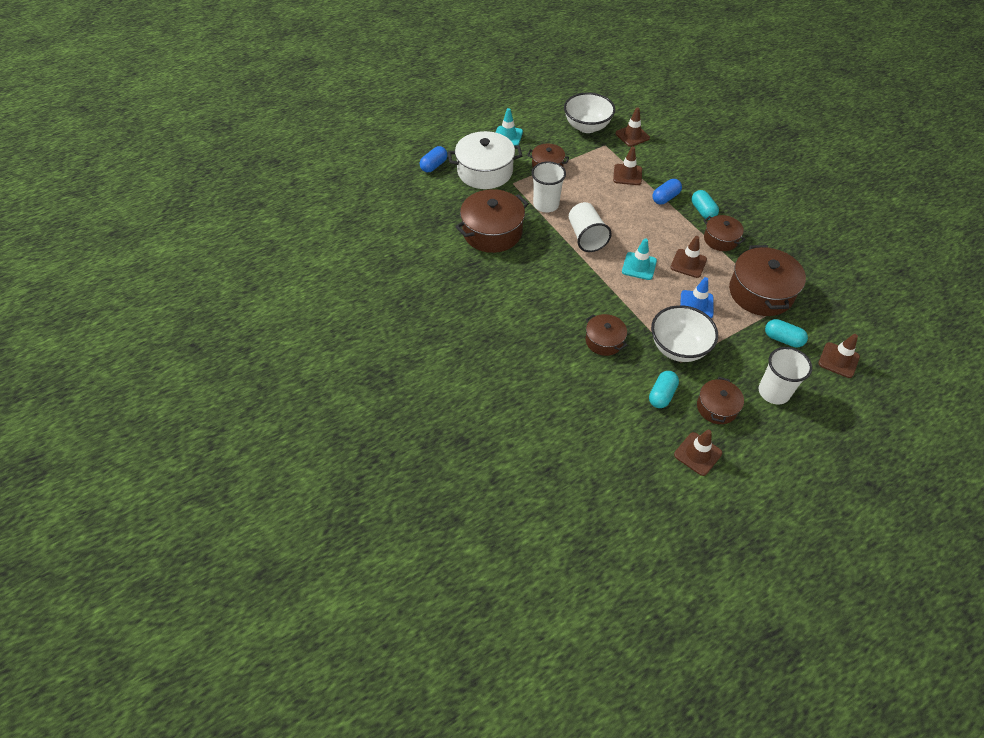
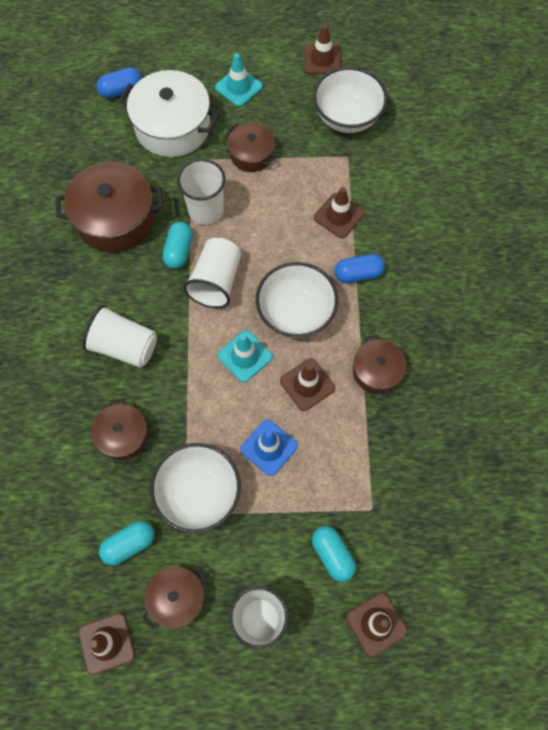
camera: 30 degrees right, 15 degrees up
(560, 294) = (124, 346): none -> white cup
(632, 136) = (393, 158): brown traffic cone -> brown traffic cone (322, 59)
(648, 232) = (296, 313): none -> white bowl
(703, 211) = (389, 318): turquoise capsule -> turquoise capsule (179, 251)
(760, 292) = (361, 475): brown pot -> none

